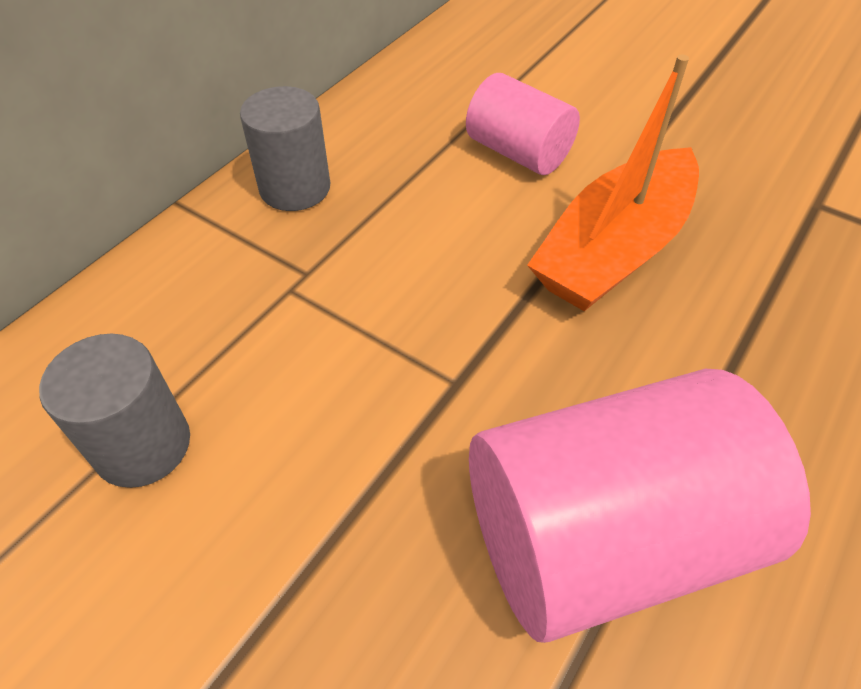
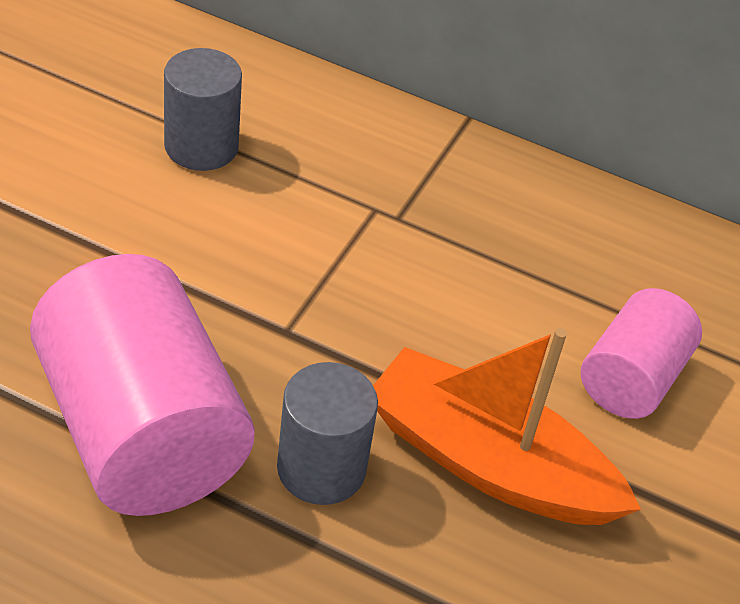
camera: 75 degrees right, 5 degrees down
(295, 188) = (512, 196): grey cylinder -> grey cylinder (321, 468)

